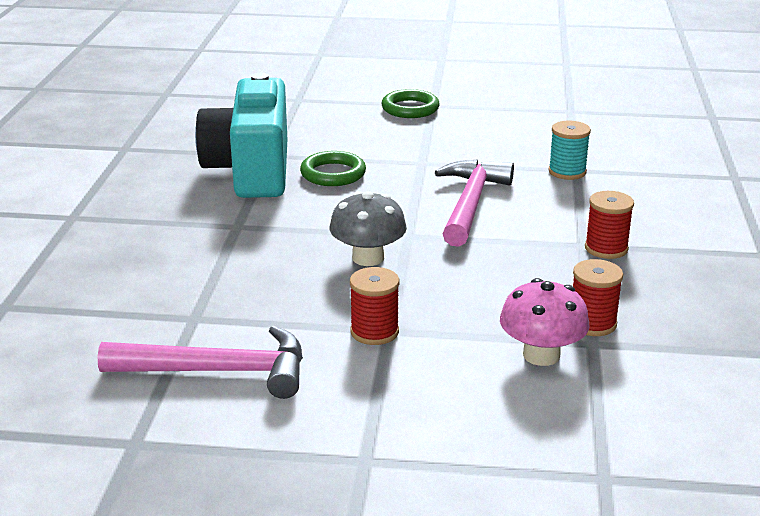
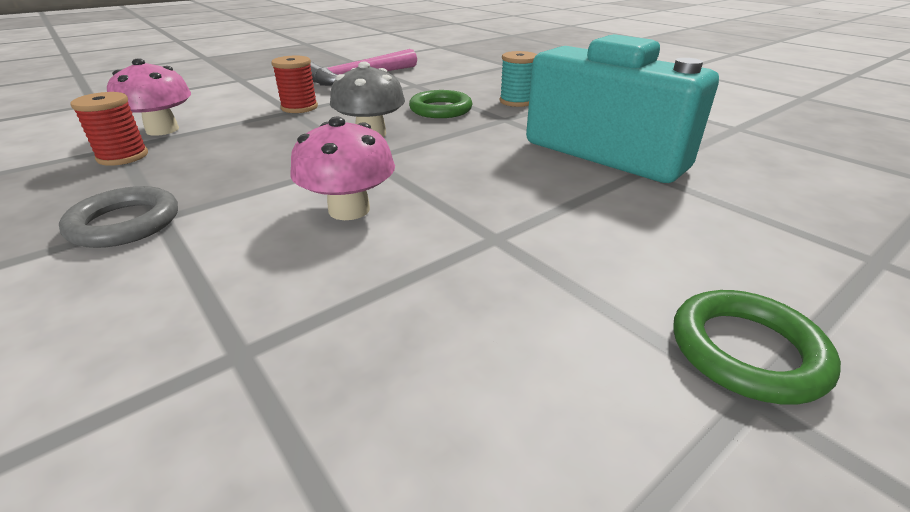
camera: 135 degrees right, 5 degrees up
(333, 174) = (545, 179): green ring -> green ring (440, 109)
(470, 203) = (349, 210): pink hammer -> pink mushroom
(567, 172) = (255, 336): turquoise spool -> turquoise spool (516, 101)
(606, 248) = (125, 223): red spool -> grey ring

